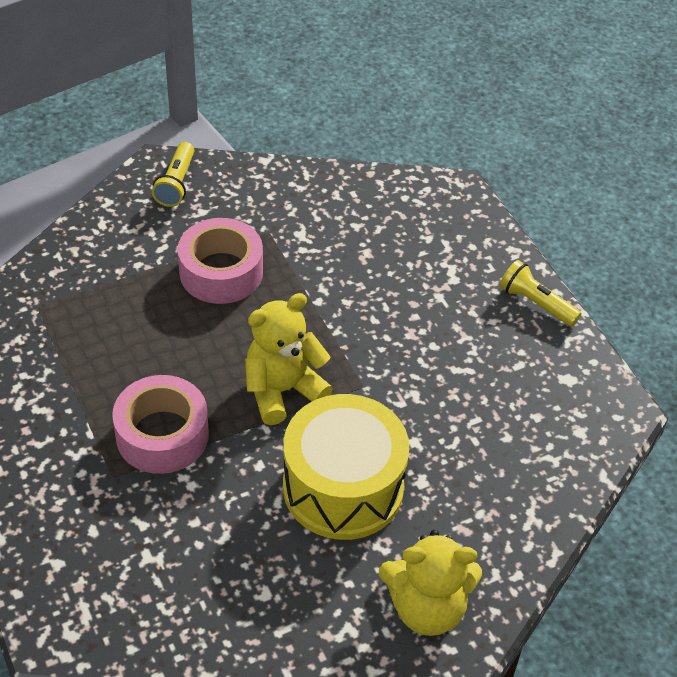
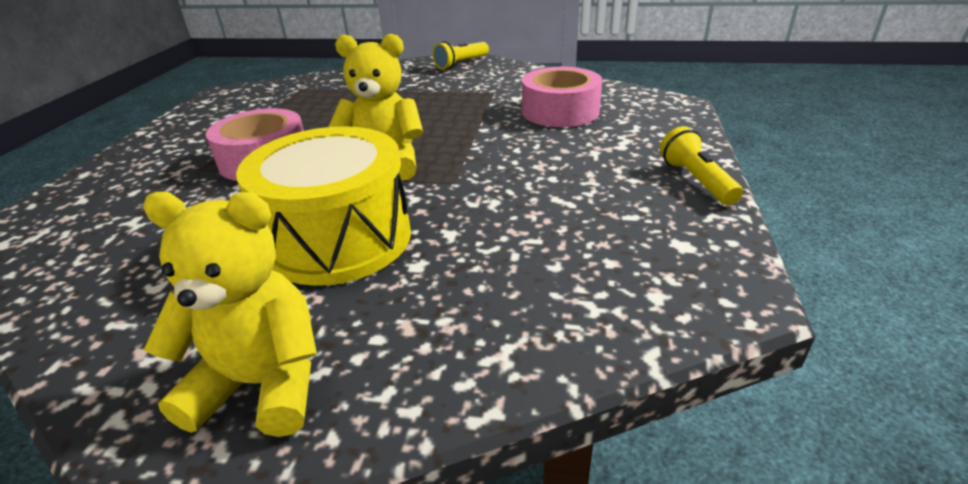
camera: 40 degrees right, 15 degrees down
(221, 272) = (432, 100): pink tape -> pink tape (560, 111)
(427, 607) = (262, 384): yellow teddy bear -> yellow teddy bear turned 150 degrees clockwise

